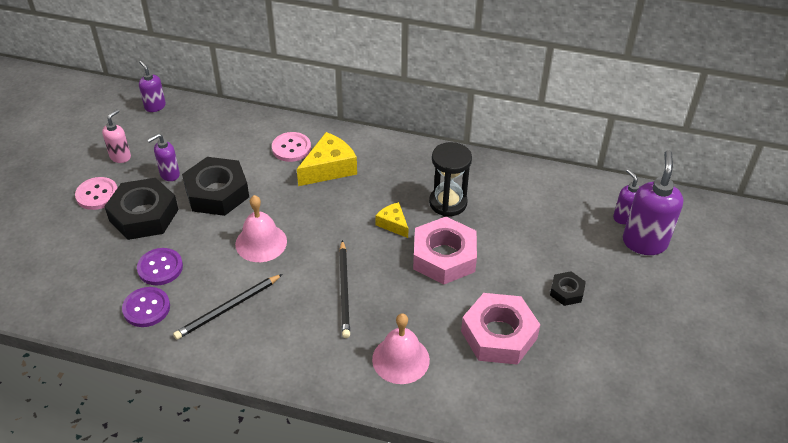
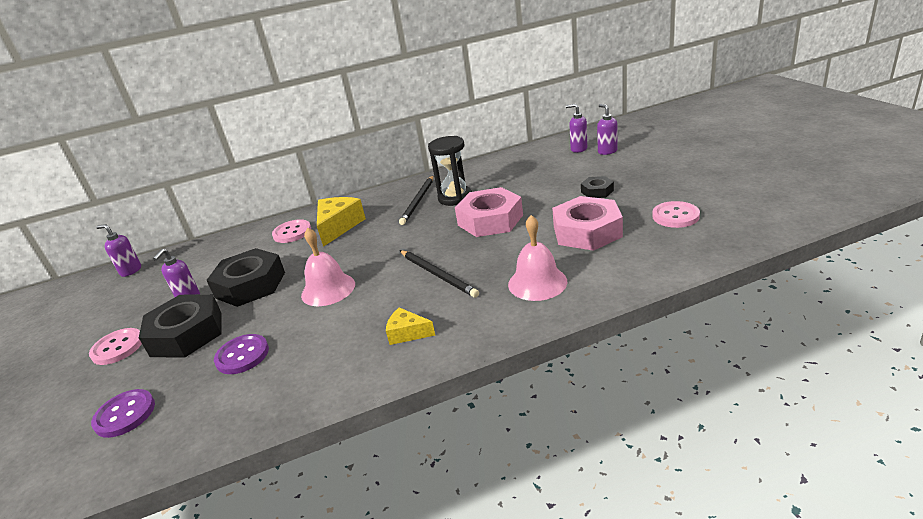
camera: 30 degrees left, 15 degrees down
(120, 156) = (122, 313): pink soap dispenser -> none
(146, 308) = (257, 389): purple button -> purple button (125, 414)
(228, 308) = (345, 341): black pencil -> black pencil (418, 201)
(393, 224) = (428, 225): yellow cheese -> yellow cheese (407, 333)
(588, 377) = (675, 216): none -> pink button
(644, 242) = (607, 151): purple soap dispenser -> purple soap dispenser, size x0.55

